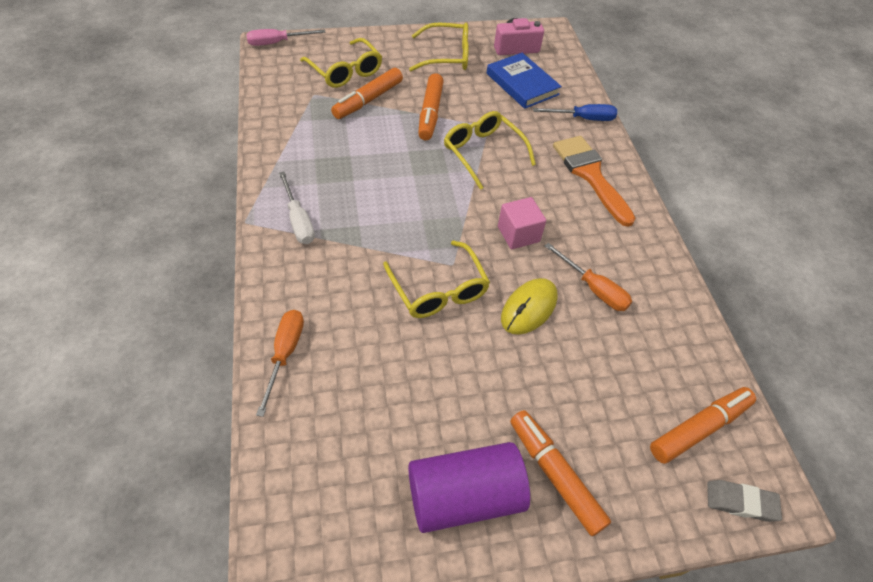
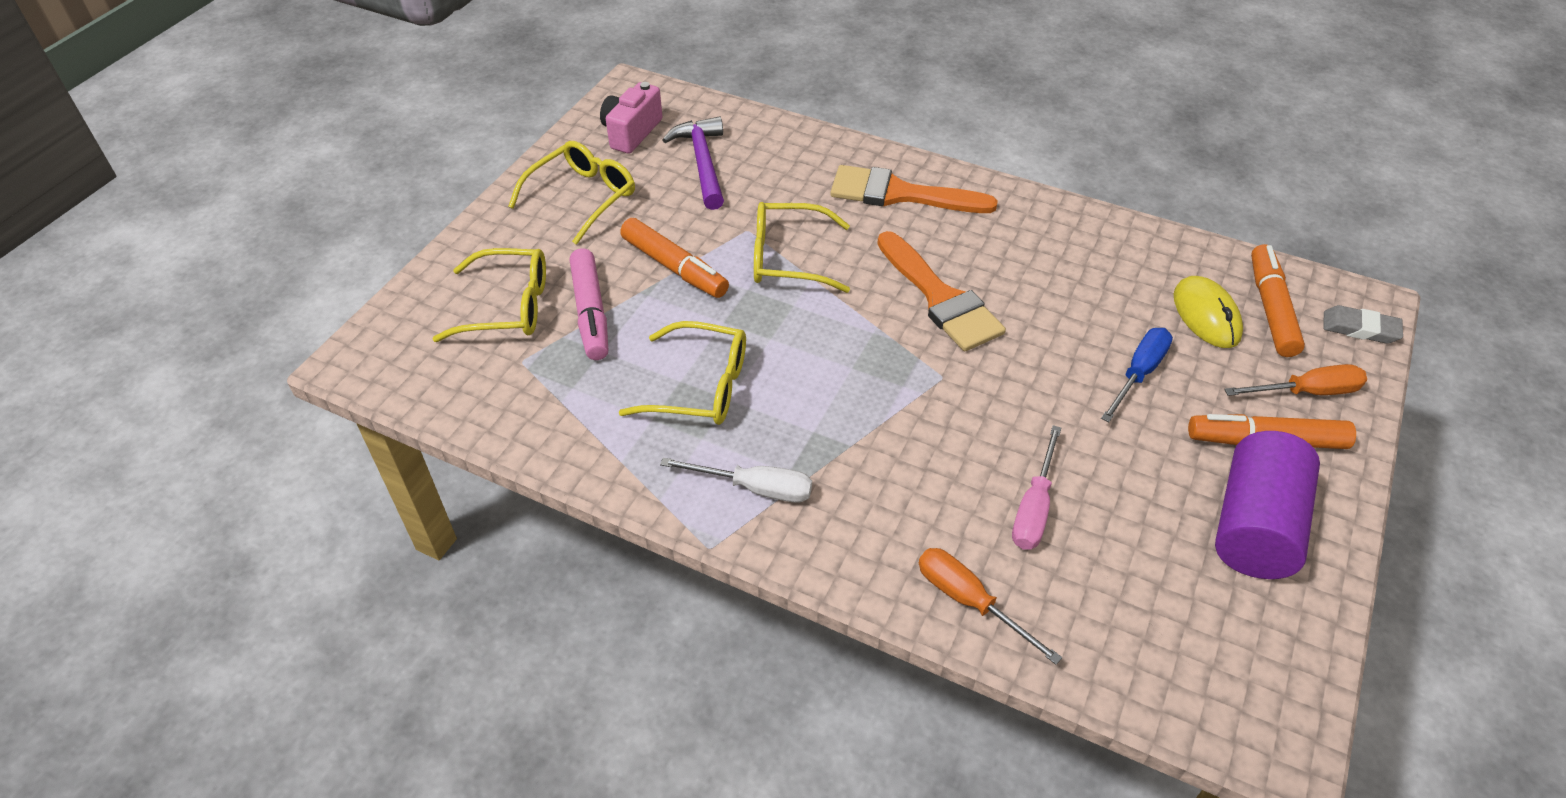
camera: 50 degrees left, 5 degrees down
(277, 43) = (363, 349): pink screwdriver -> pink screwdriver (1034, 508)
(368, 100) = (590, 313): orange marker -> pink marker
(439, 290) = (972, 408): yellow glasses -> yellow glasses (701, 387)
(518, 234) = (940, 298): pink cube -> orange brush
(522, 84) = (702, 163): blue book -> purple hammer
(529, 308) = (1050, 347): yellow mouse -> yellow mouse (1206, 315)
(583, 118) = (808, 149): blue screwdriver -> blue screwdriver (1139, 373)
(594, 289) = (1060, 283): orange screwdriver -> orange screwdriver (1307, 392)
(740, 502) = (1360, 329): grey eraser -> grey eraser turned 60 degrees clockwise

